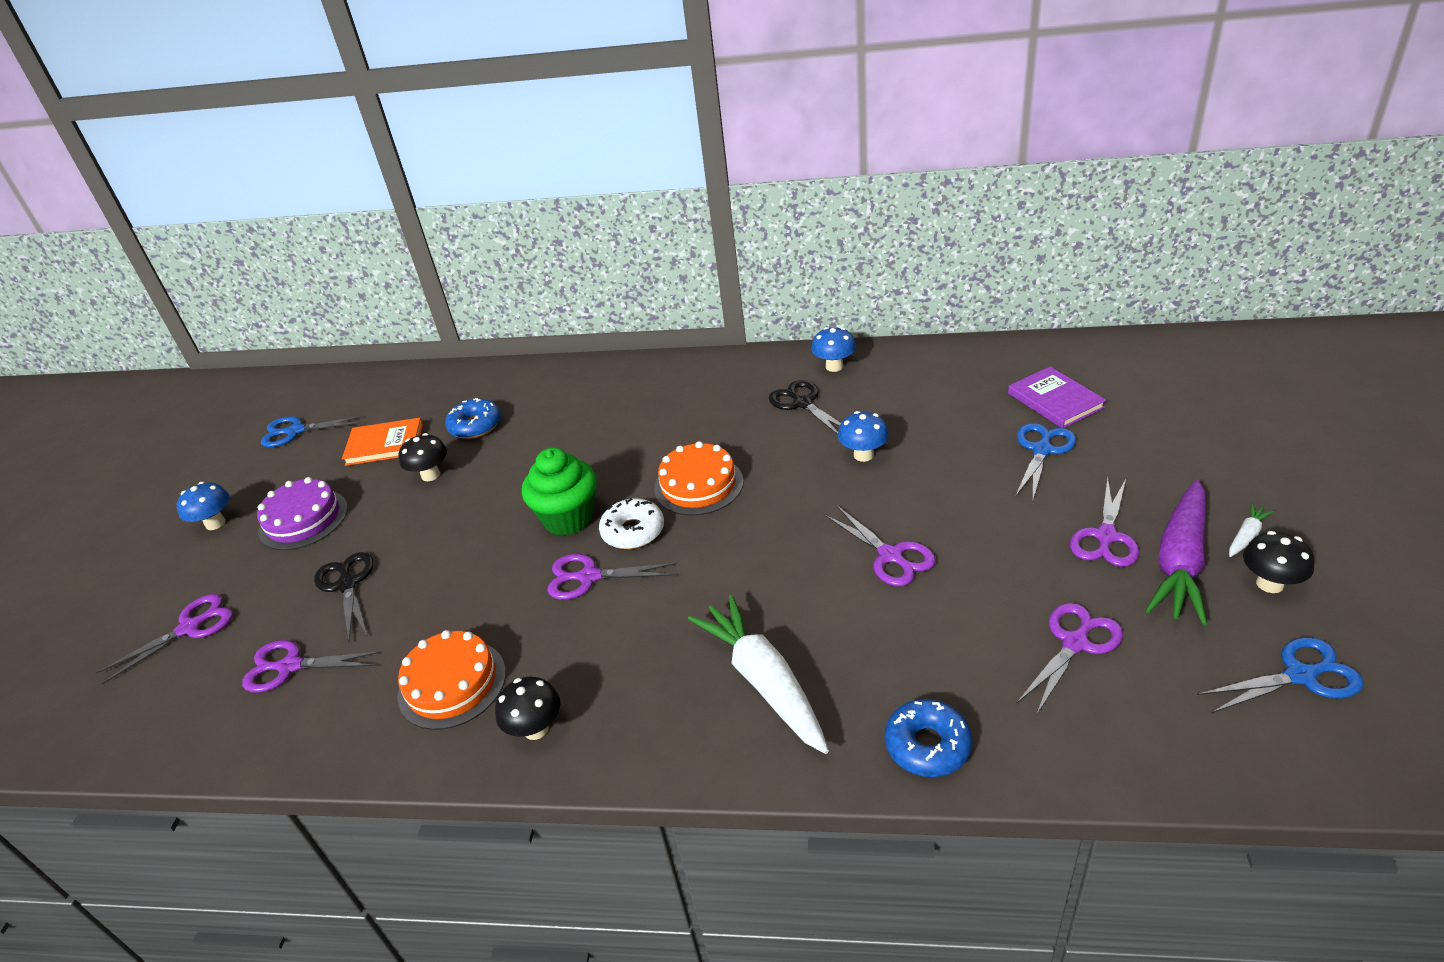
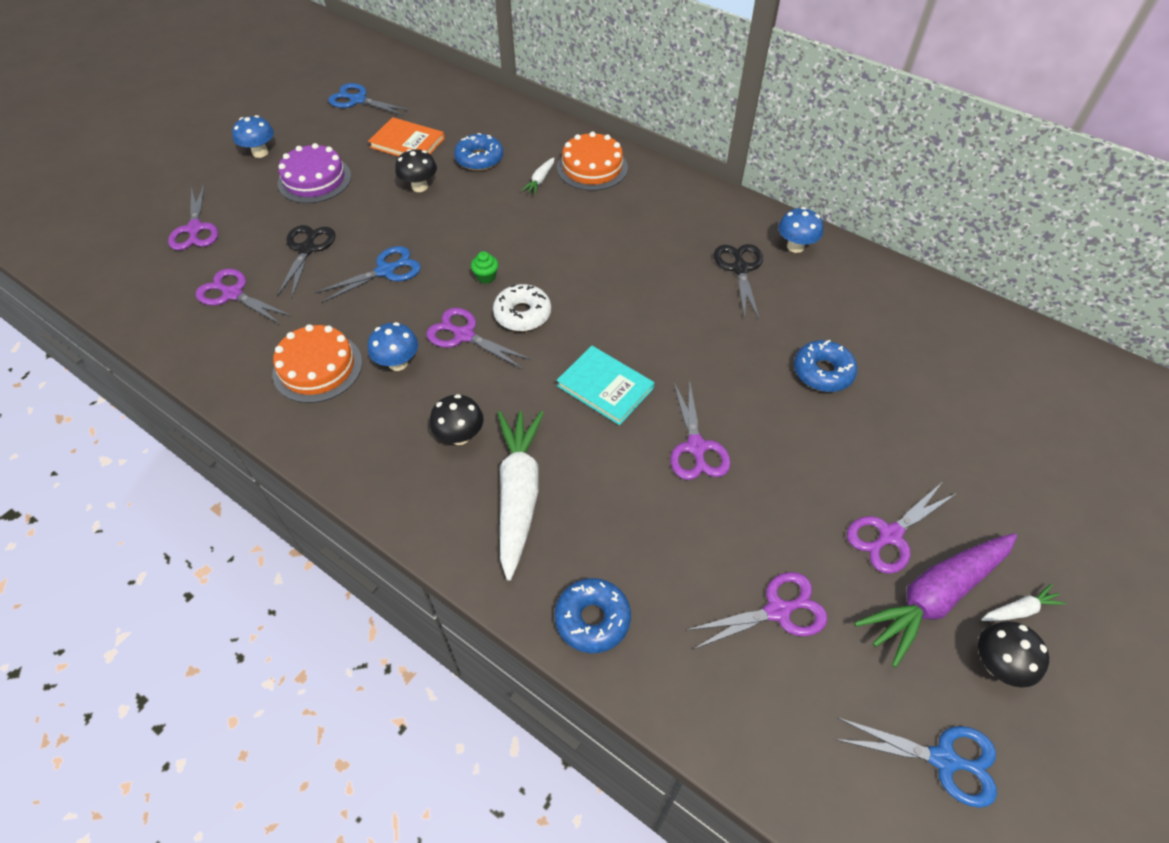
camera: 25 degrees right, 15 degrees up
(190, 628) = (195, 229): purple scissors -> purple scissors turned 90 degrees clockwise
(536, 729) = (344, 435): black mushroom -> black mushroom (460, 436)
(554, 417) = (540, 180): none -> white carrot
(568, 518) = (486, 277): green cupcake -> green cupcake, size x0.42
(698, 485) = (600, 300): orange cake -> orange cake (592, 167)
(766, 551) = (605, 387): none -> turquoise book
(863, 455) = (750, 344): blue mushroom -> blue mushroom (398, 363)
(942, 446) = (822, 372): none -> blue donut
(1042, 450) = (907, 424): blue scissors -> blue scissors (385, 271)
(1055, 400) = (963, 382): purple book -> none

